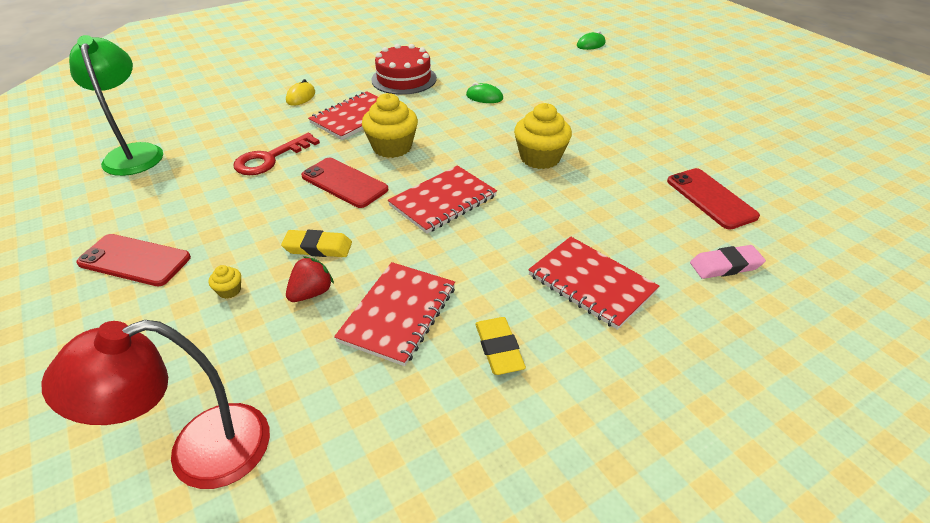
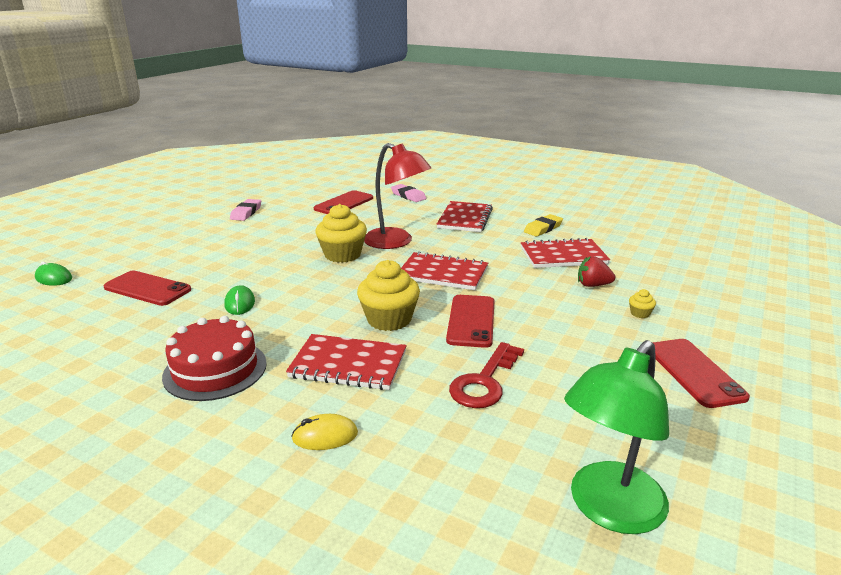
camera: 120 degrees left, 15 degrees down
(199, 452) = (715, 272): red lamp -> red lamp (396, 242)
(270, 158) = (484, 381): red key -> red key turned 105 degrees clockwise
(318, 247) = (556, 300): yellow eraser -> none
(543, 70) = (147, 289): none -> red phone
(705, 129) = (246, 213): none -> pink eraser

